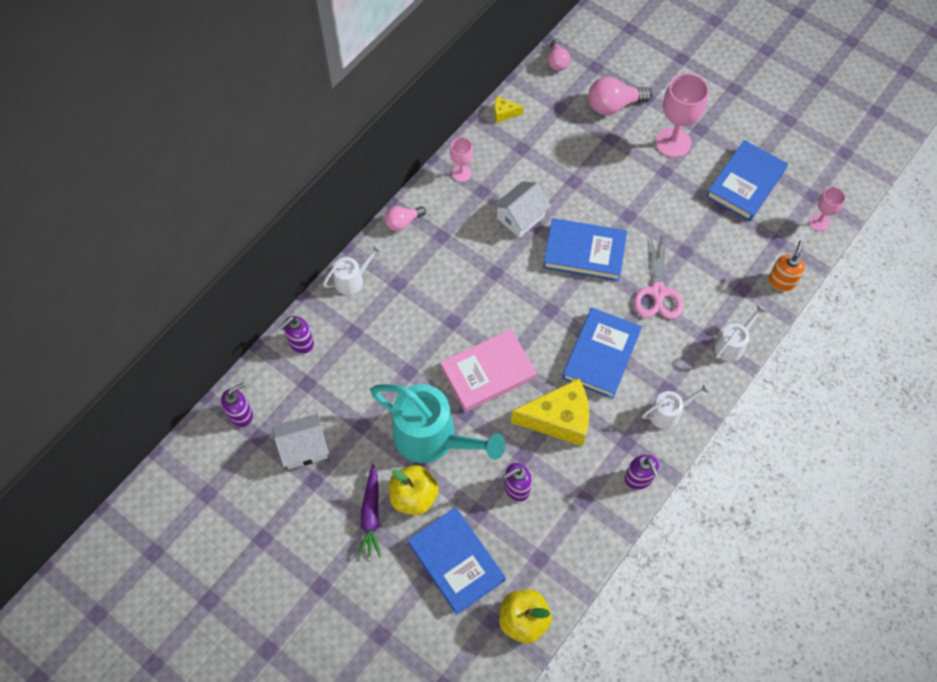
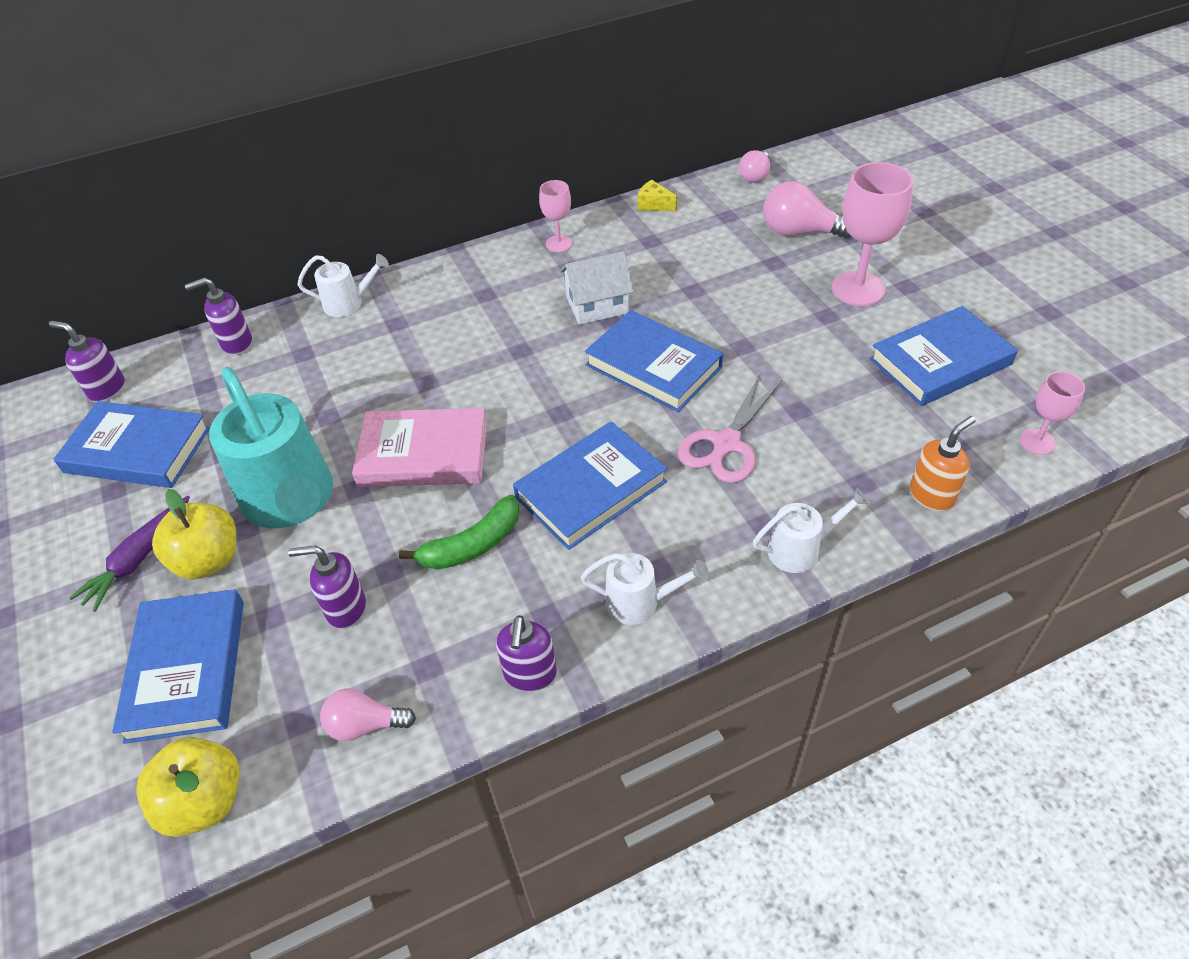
camera: 30 degrees right, 15 degrees down
(241, 414) = (107, 389): purple soap dispenser -> purple soap dispenser turned 150 degrees counterclockwise
(304, 448) = (138, 450): white house -> blue book
(403, 222) = (452, 268): pink light bulb -> pink light bulb (365, 725)
(558, 419) = (472, 545): yellow cheese -> green banana

